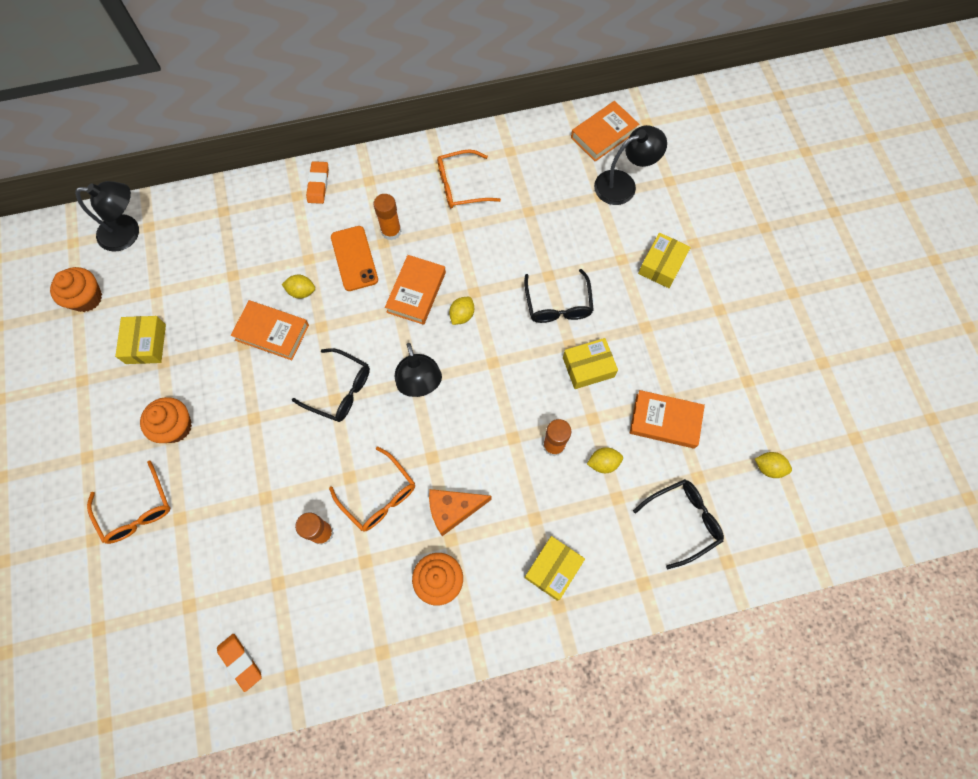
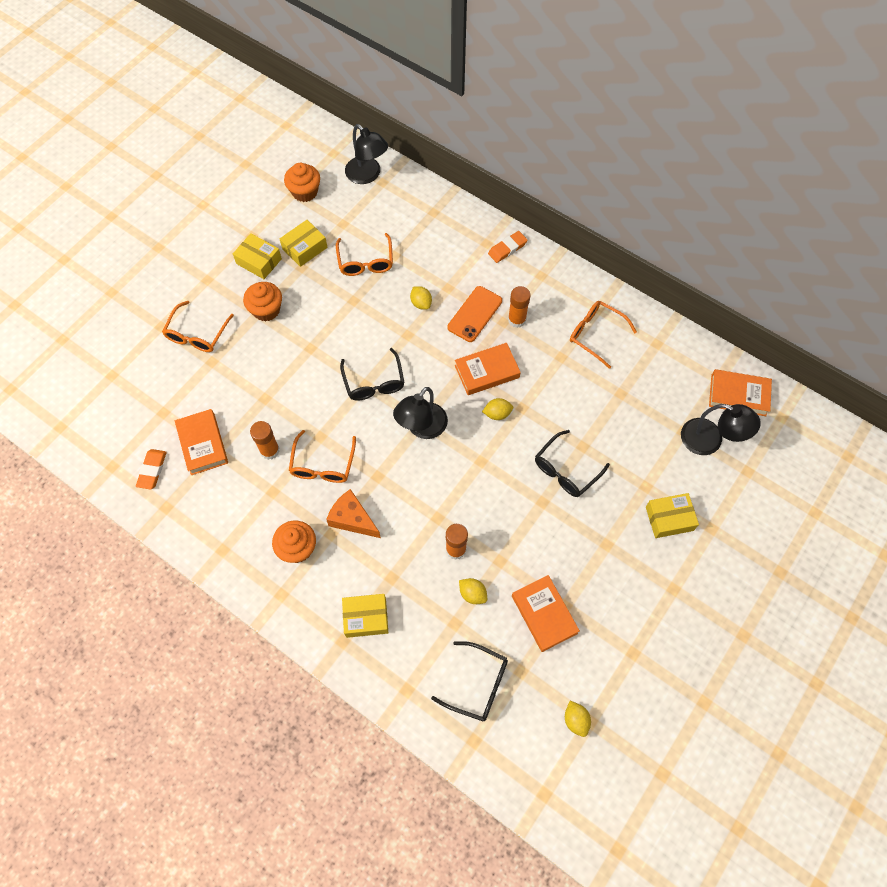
camera: 50 degrees right, 5 degrees down
(214, 304) = (365, 261): none -> orange glasses
(272, 332) = (377, 310): orange book -> orange book (203, 444)
(588, 367) = (536, 528): yellow box -> yellow box (259, 261)

